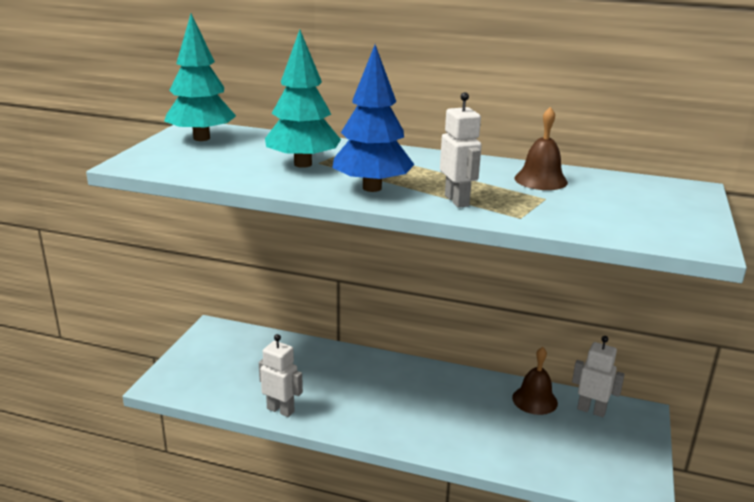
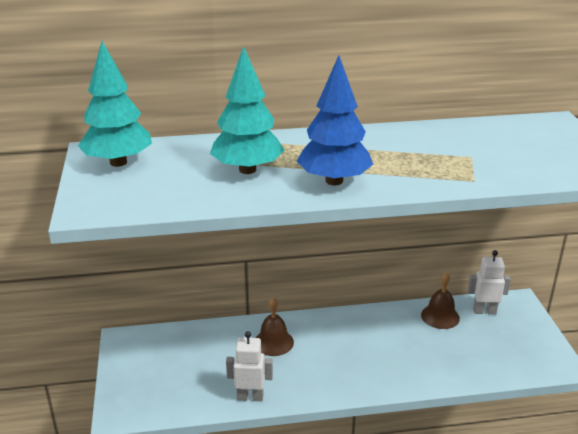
camera: 25 degrees left, 5 degrees up
(457, 201) = (413, 176): white robot -> none
(540, 180) = (449, 139): brown bell -> brown bell (273, 342)

